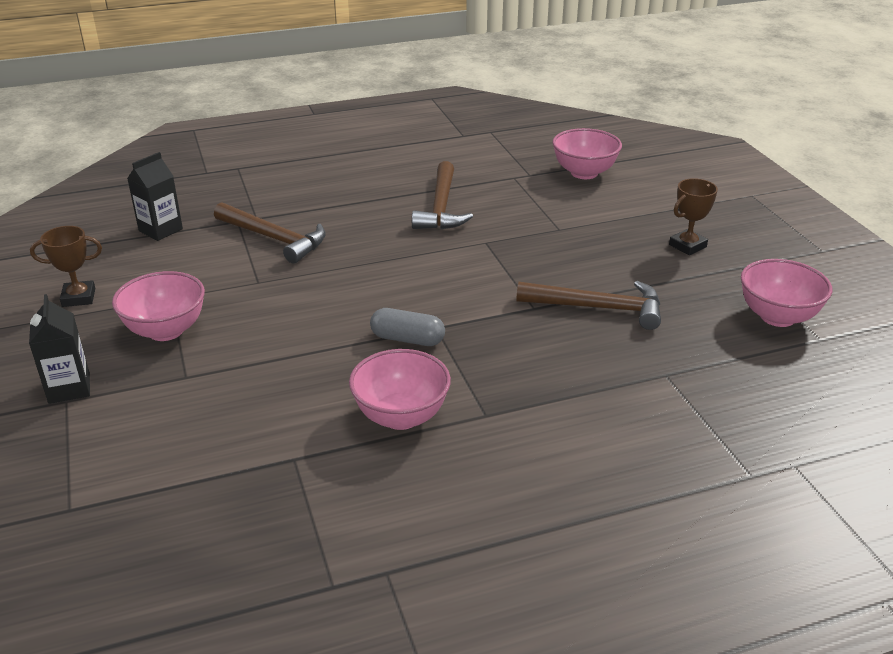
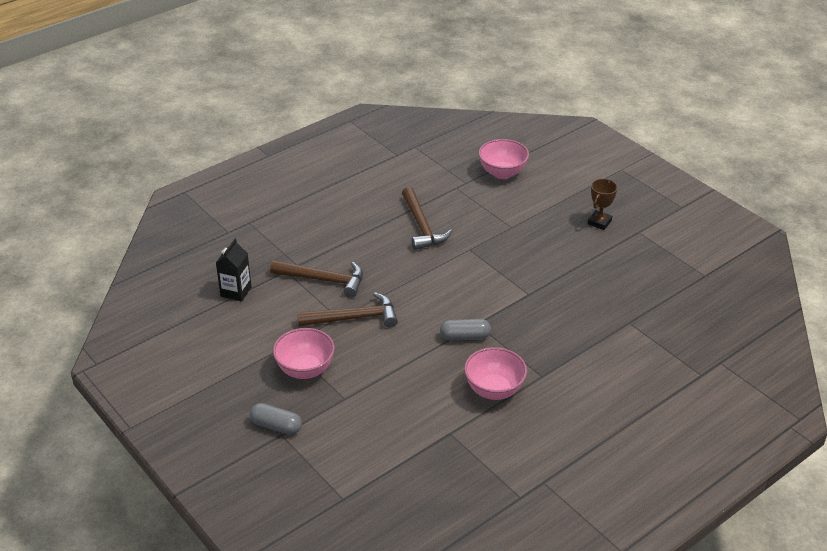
camera: 20 degrees left, 5 degrees up
(69, 388) = (276, 426): black carton -> grey capsule
(79, 297) = (224, 360): brown trophy -> none
(598, 308) = (568, 284): brown hammer -> brown hammer (354, 318)
(777, 317) = (675, 265): pink bowl -> none

